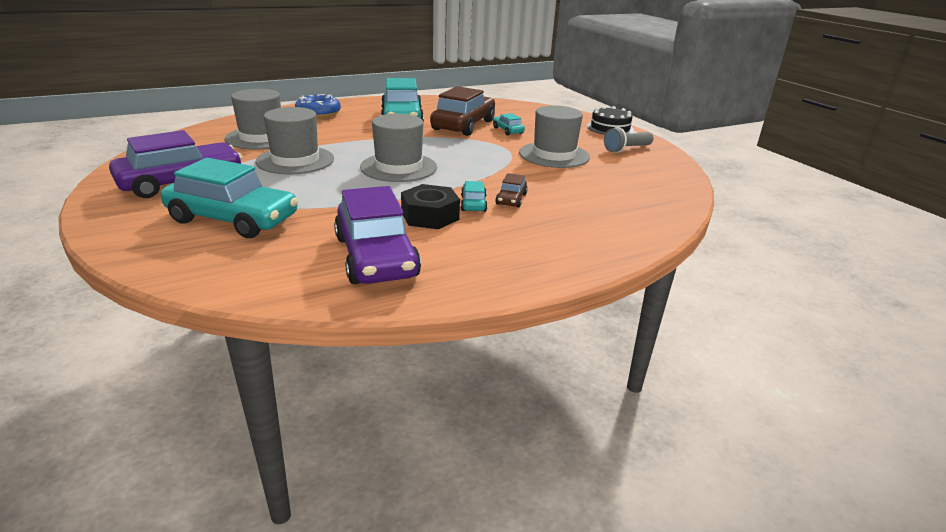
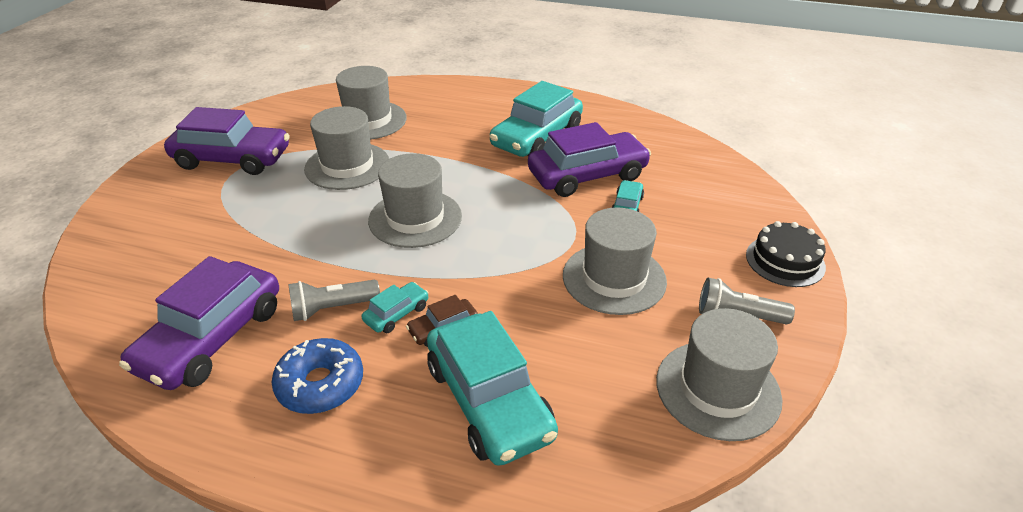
camera: 45 degrees right, 10 degrees up
(233, 219) = (198, 225): turquoise car -> turquoise car (489, 400)
(318, 113) = (467, 100): blue donut -> blue donut (320, 384)
(430, 216) = (332, 308): black nut -> grey flashlight
(463, 125) = (587, 175): brown car -> purple car
(663, 172) = (717, 389): none -> grey hat

